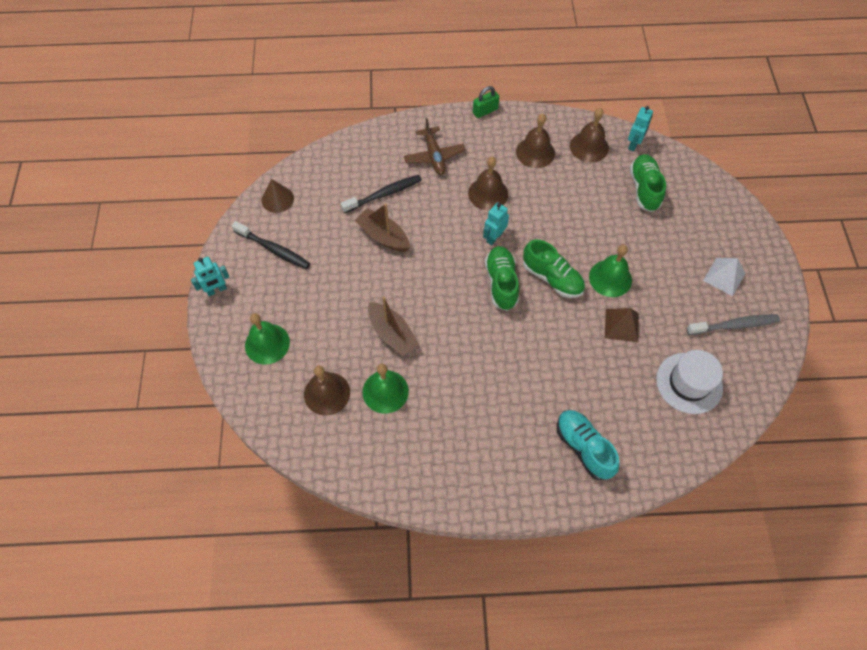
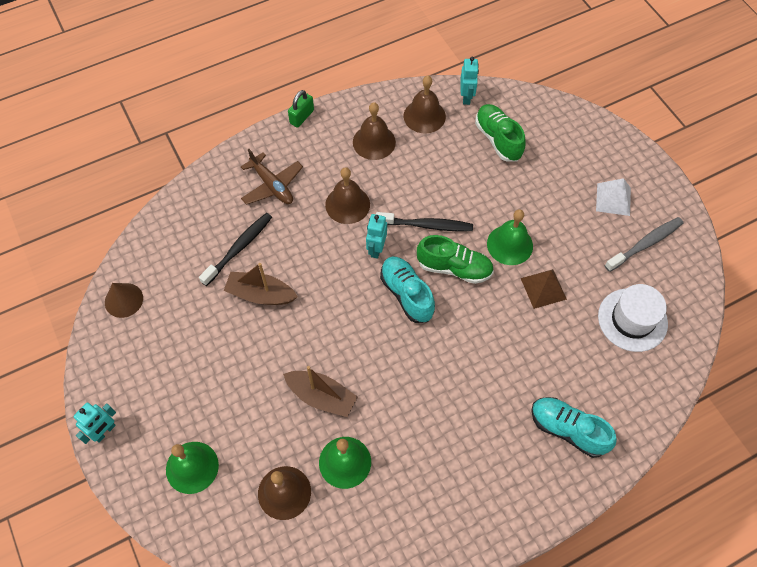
camera: 25 degrees left, 0 degrees up
(273, 249) = (146, 358): black toothbrush -> black toothbrush (426, 225)
(501, 283) = (406, 294): green shoe -> turquoise shoe

